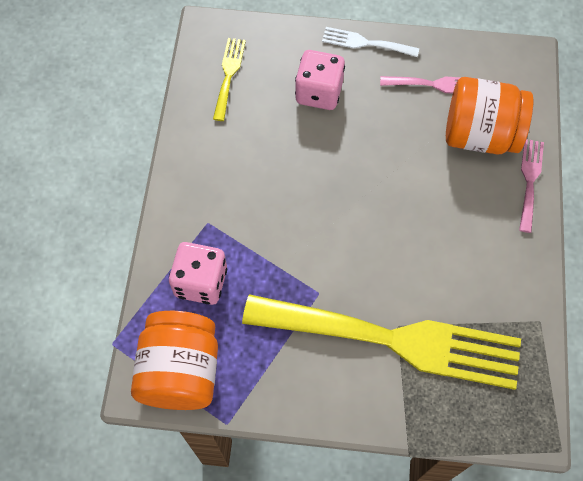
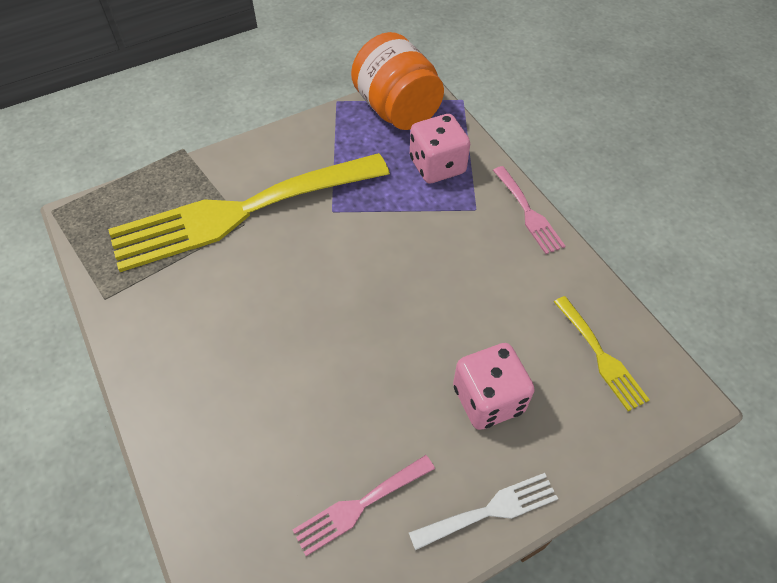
camera: 145 degrees right, 10 degrees down
(479, 135) = (261, 468): orange jar -> none
(529, 180) = (171, 444): pink fork -> pink fork (528, 213)

